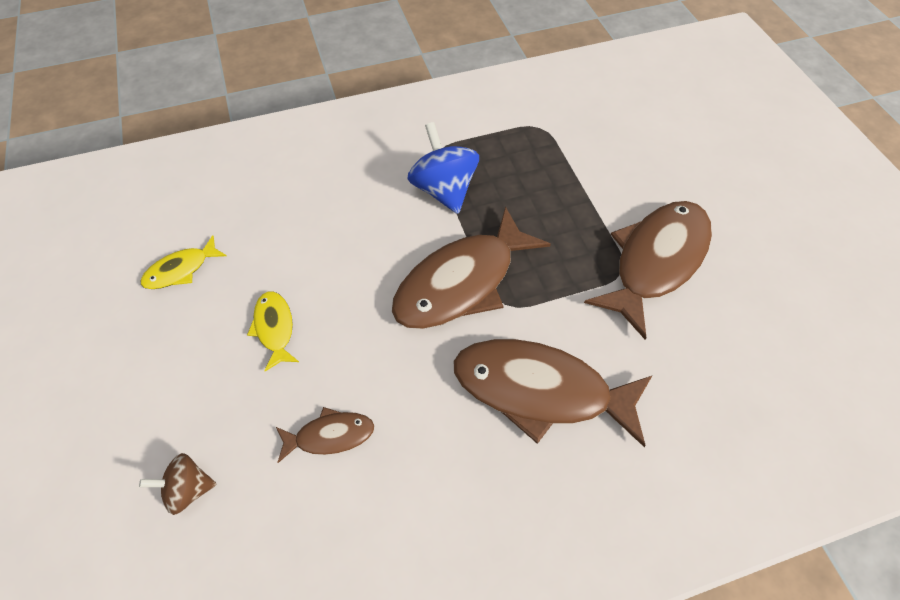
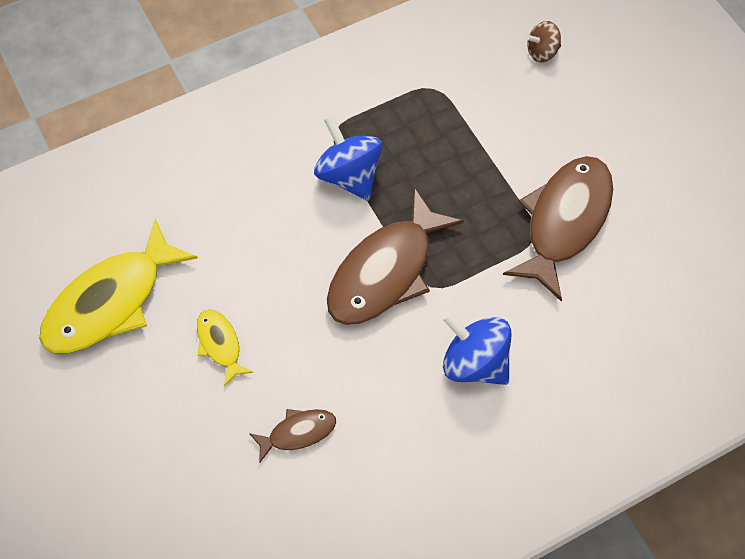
camera: 10 degrees left, 5 degrees up
(181, 270) = (111, 301): yellow fish -> yellow fish, size x2.09
(188, 489) = (187, 498): brown spinning top -> brown spinning top (541, 52)
(540, 390) = (474, 362): brown fish -> blue spinning top

